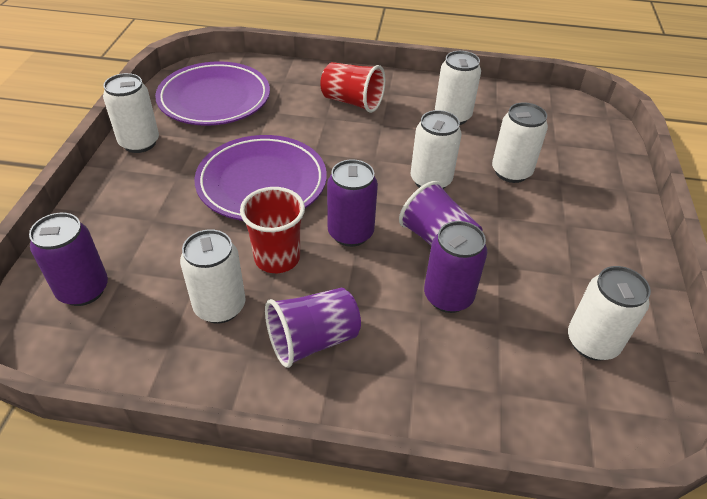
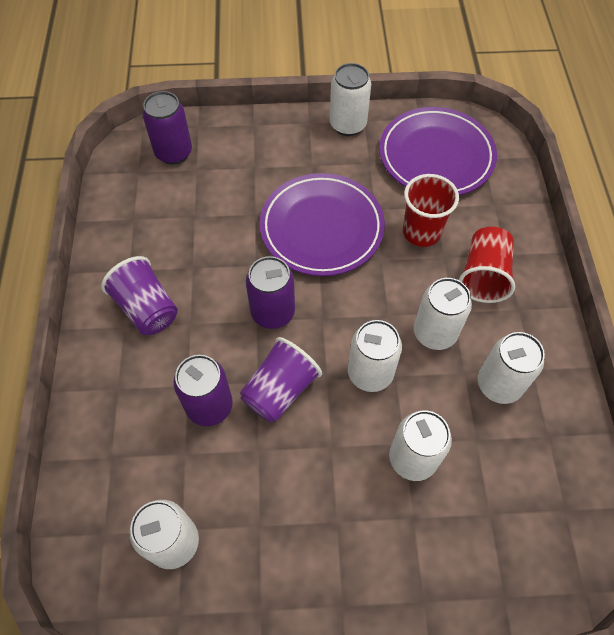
camera: 80 degrees right, 15 degrees up
(220, 306) = (171, 238): white can -> white can (434, 333)
(277, 258) = (229, 263): red cup -> red cup (421, 232)

